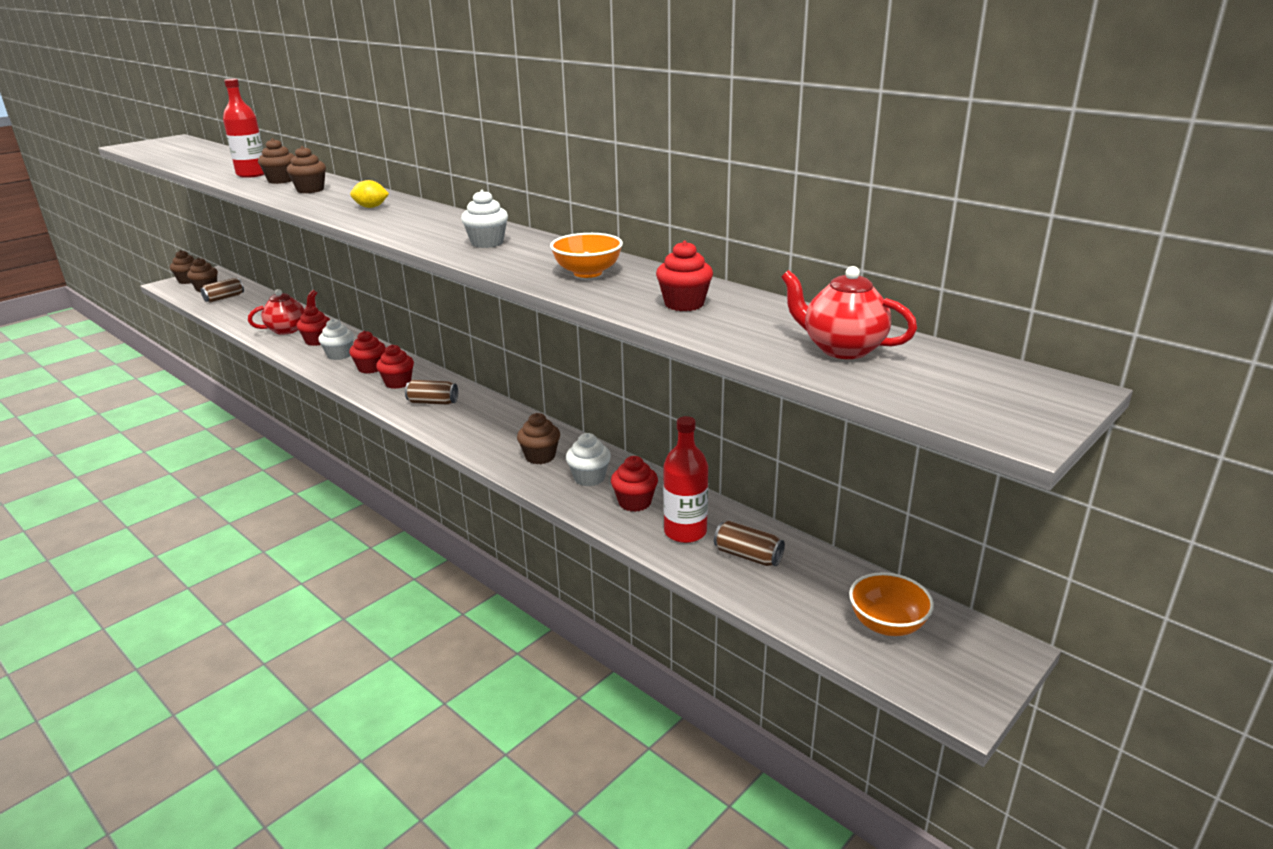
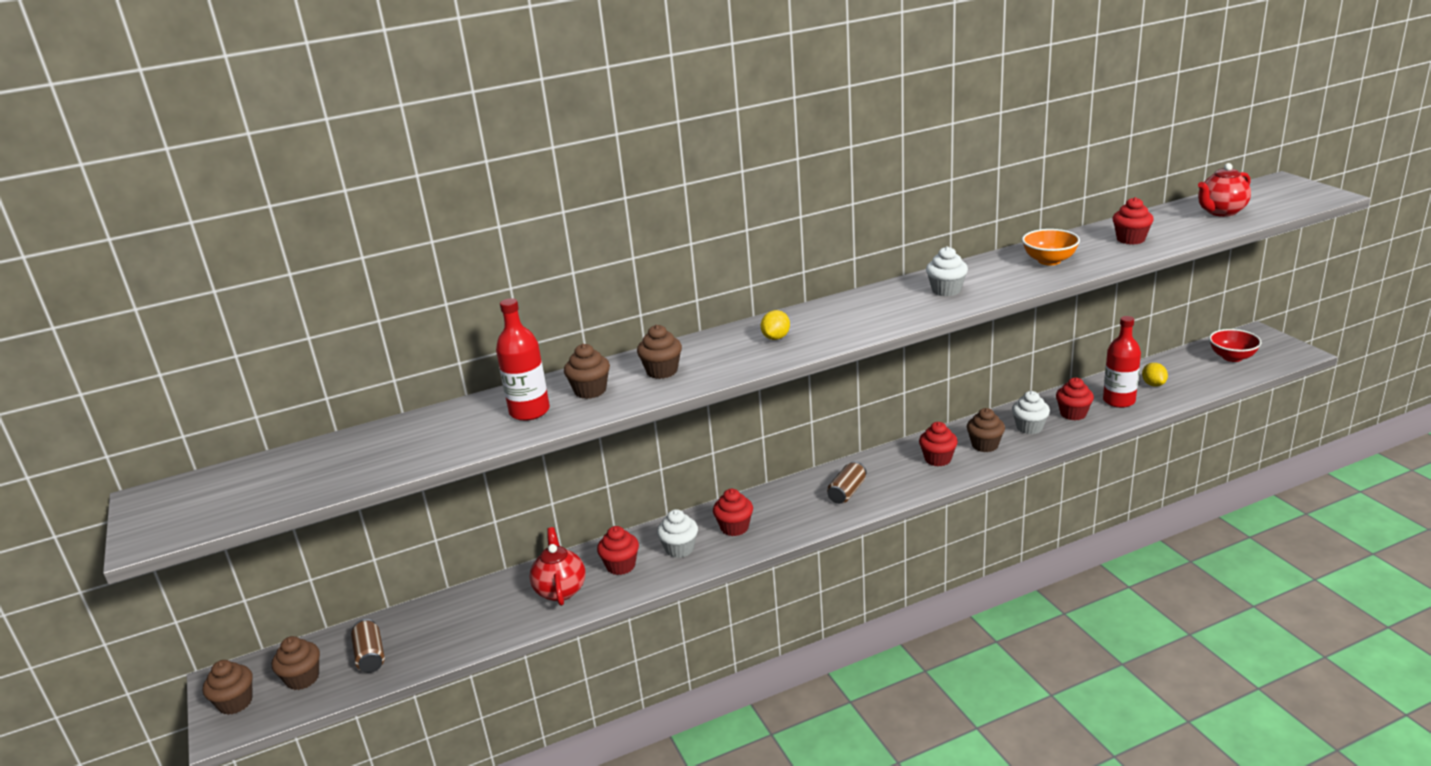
camera: 65 degrees left, 0 degrees up
(398, 383) = (786, 511): red cupcake -> red cupcake (938, 459)
(748, 556) = (1153, 384): brown can -> yellow lemon
(887, 624) = (1232, 357): orange bowl -> red bowl

